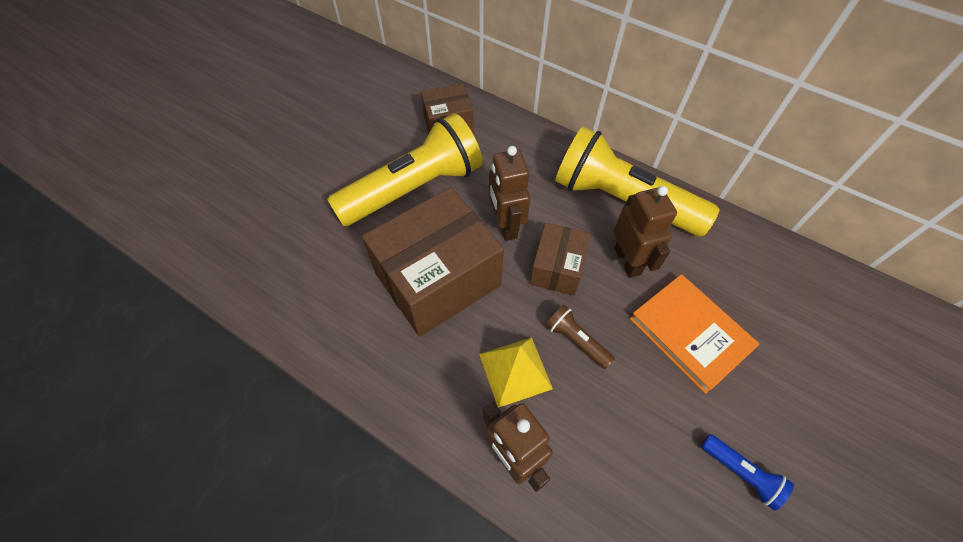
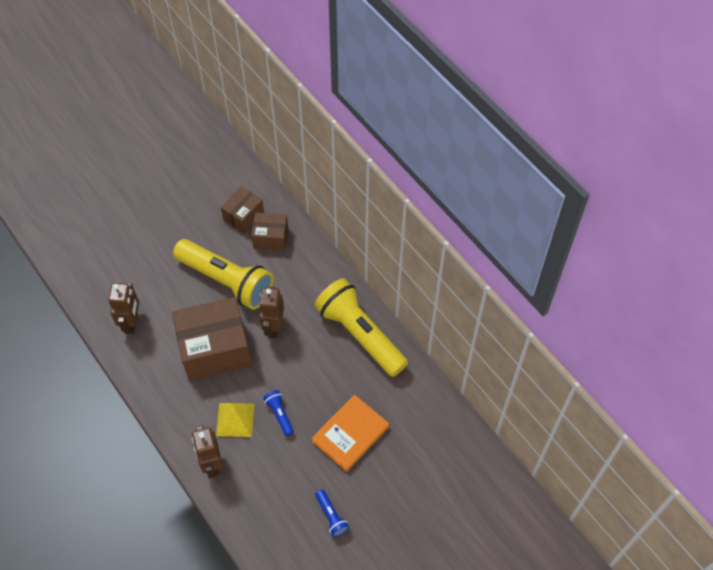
camera: 20 degrees right, 0 degrees up
(414, 189) = (226, 281): yellow flashlight -> yellow flashlight turned 45 degrees clockwise
(557, 268) = (291, 366): brown box -> brown box (243, 216)
(576, 340) = (279, 414): brown flashlight -> blue flashlight
(627, 261) = (339, 376): brown robot -> brown robot (131, 322)
(690, 333) = (350, 434): orange book -> orange book turned 60 degrees clockwise

